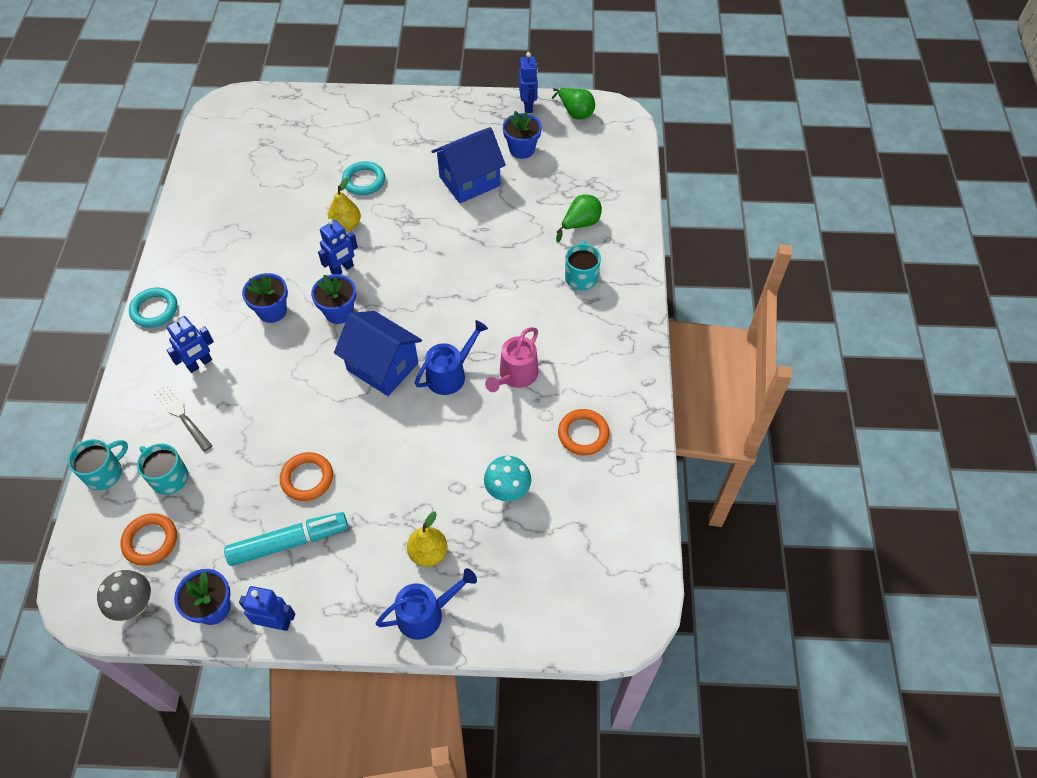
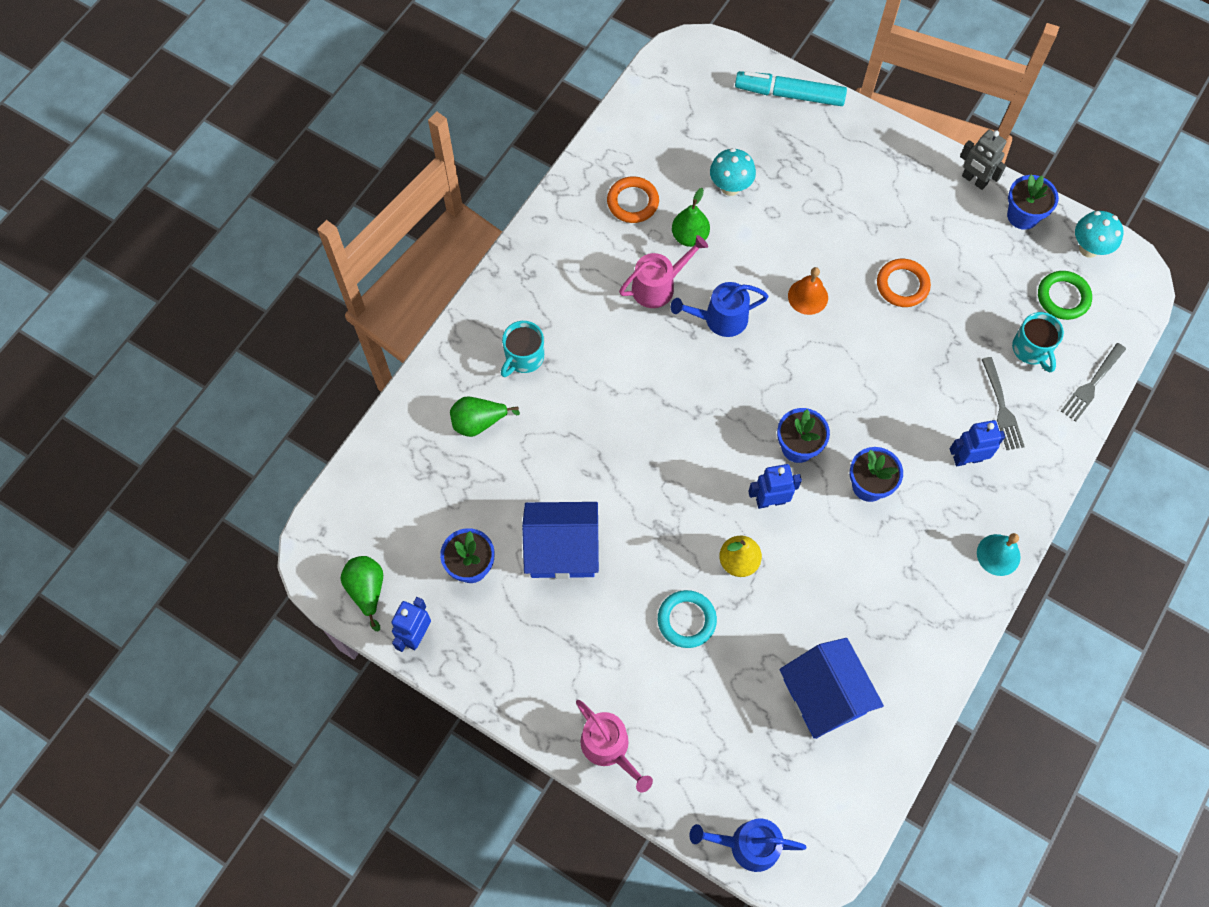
camera: 150 degrees left, 10 degrees up
(105, 473) = (1092, 384): turquoise mug -> grey fork
(135, 605) = (1089, 248): grey mushroom -> turquoise mushroom
(150, 541) = (1063, 297): orange ring -> green ring
(154, 310) = (998, 555): turquoise ring -> turquoise bell
(276, 622) = (974, 180): blue robot -> grey robot
(288, 542) = (941, 237): turquoise marker -> turquoise marker (790, 94)
(375, 106) = (609, 747): none -> pink watering can
(382, 366) = (782, 360): blue house -> blue house (824, 696)
(386, 427) = (808, 296): none -> orange bell
(425, 614) = (850, 129): blue watering can -> blue watering can (748, 845)
(428, 553) = (824, 172): yellow pear -> none
(516, 428) = (689, 236): none -> green pear

